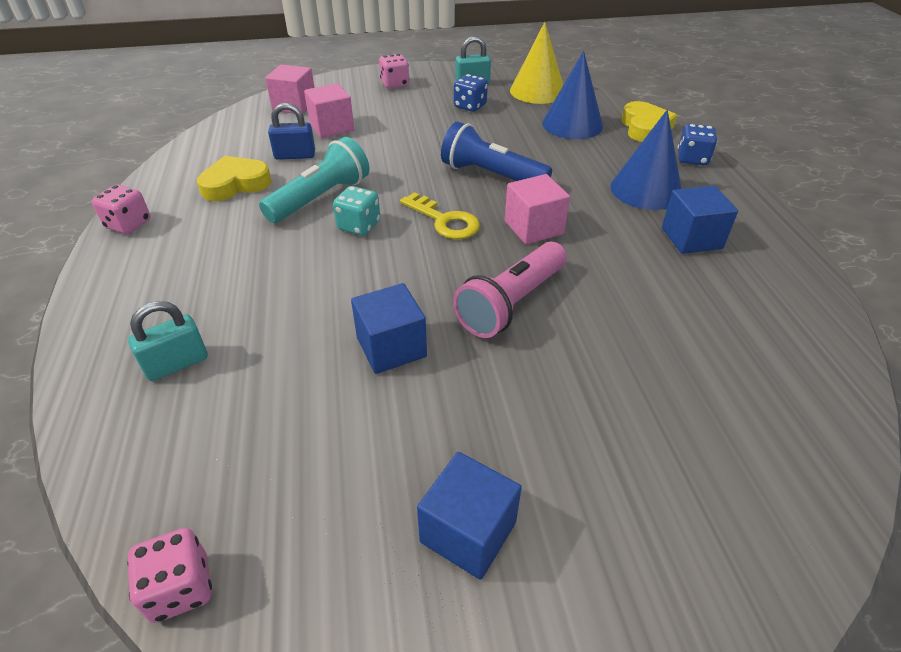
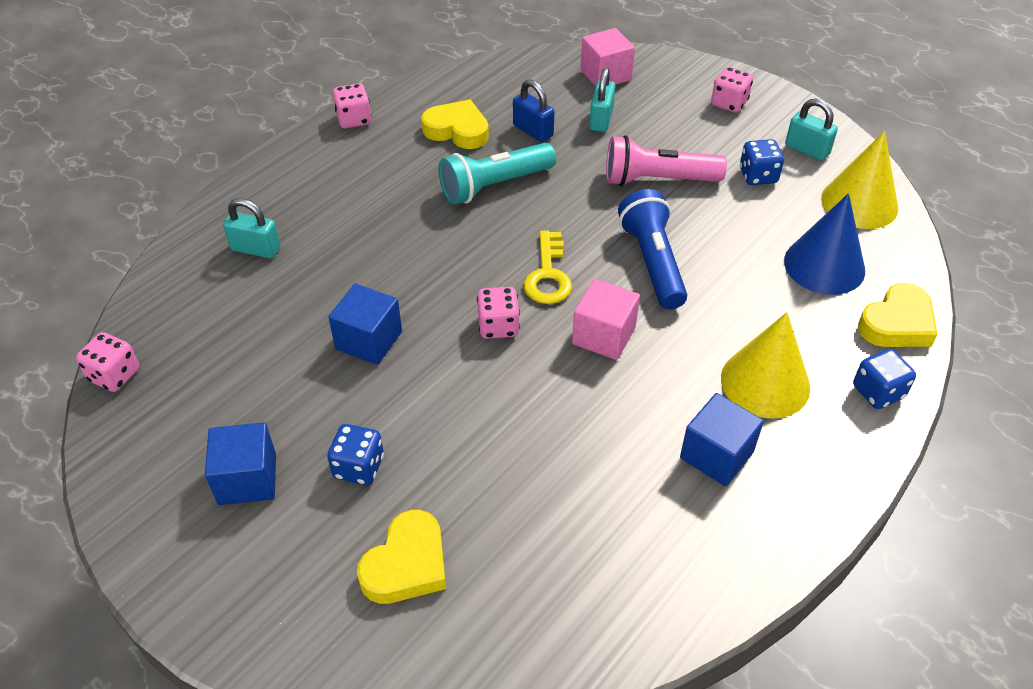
camera: 50 degrees right, 5 degrees up
(320, 198) = (494, 186): turquoise flashlight -> turquoise flashlight turned 150 degrees clockwise
(332, 127) = (601, 119): pink cube -> turquoise padlock
(359, 226) = (484, 231): turquoise dice -> none
(465, 269) = (498, 326): none -> pink dice
(511, 303) = (485, 378): pink flashlight -> pink flashlight (657, 180)
(533, 432) = (359, 467): none -> blue dice
(646, 190) = (765, 382): blue cone -> yellow cone
(676, 458) = (407, 564): none -> yellow heart

